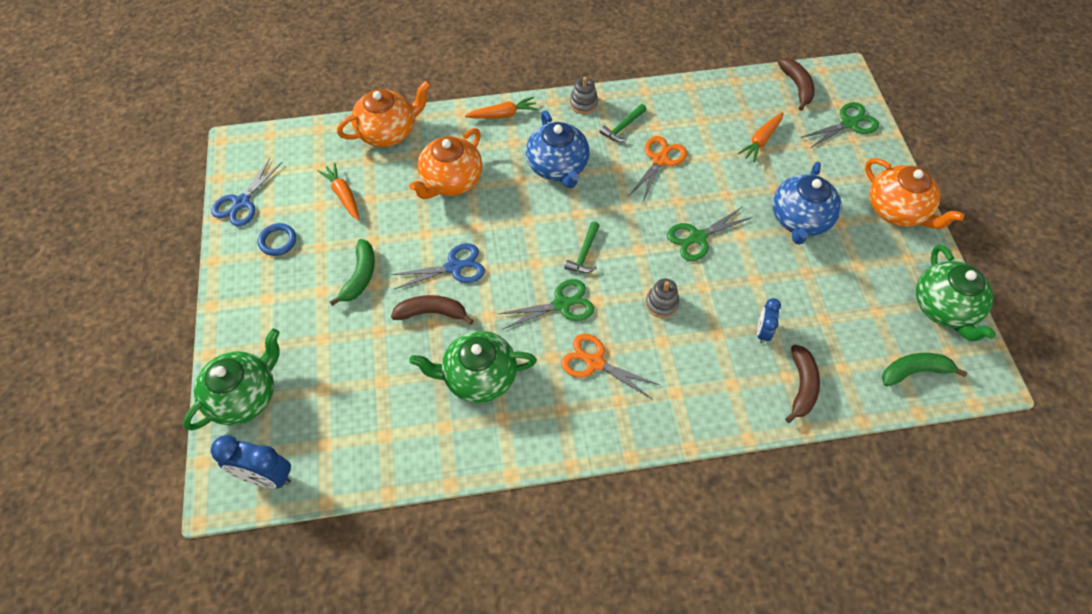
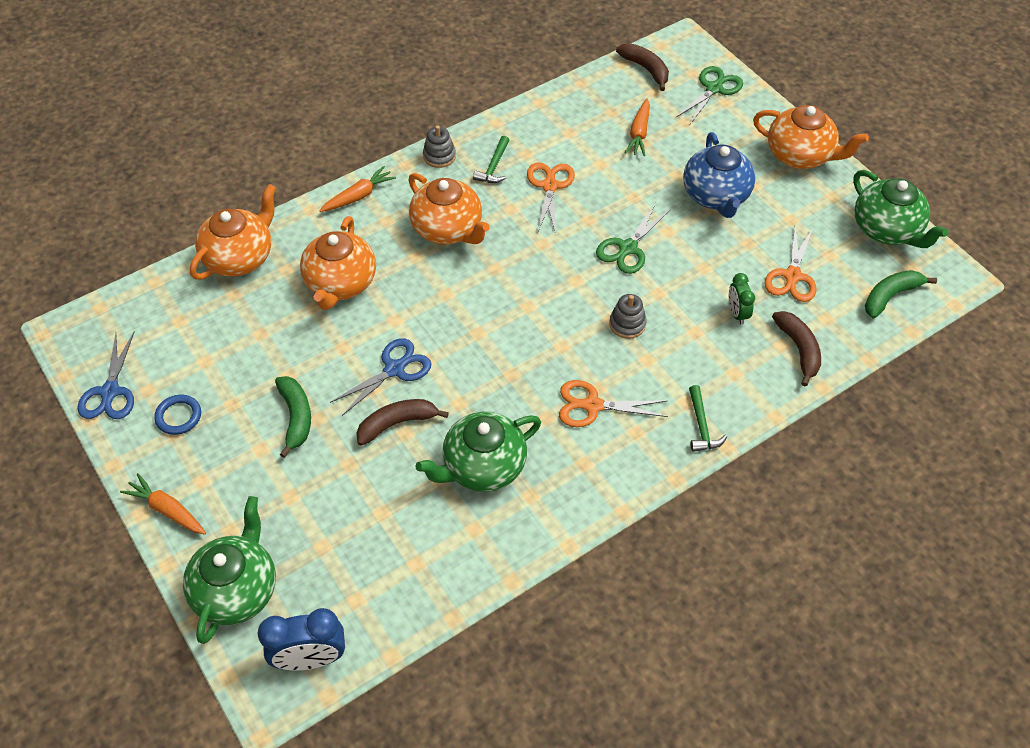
camera: 25 degrees left, 5 degrees down
(343, 195) = (227, 341): orange carrot -> orange carrot (167, 510)
(558, 167) = (448, 229): blue teapot -> orange teapot
(561, 304) = (528, 363): green scissors -> none
(584, 253) = (524, 305): green hammer -> green hammer (701, 426)
(763, 331) = (737, 313): blue clock -> green clock
(831, 317) = (792, 276): none -> orange scissors

